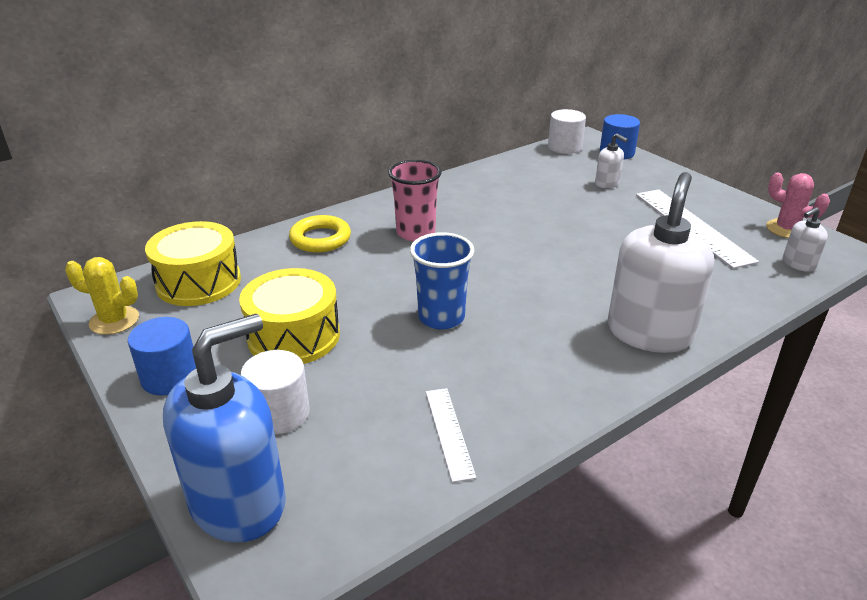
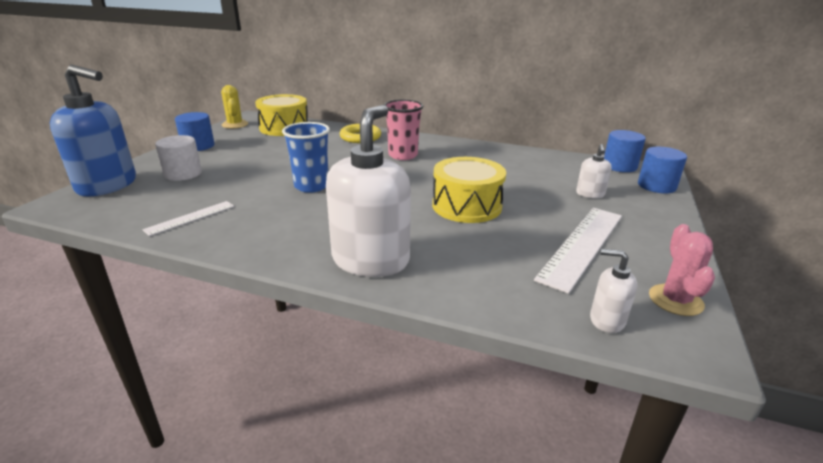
camera: 55 degrees right, 5 degrees down
(293, 336) = (255, 158): yellow drum -> yellow drum (466, 206)
(564, 147) = (619, 166): white cylinder -> blue cylinder
(649, 332) = (371, 260): white soap dispenser -> white soap dispenser turned 60 degrees counterclockwise

